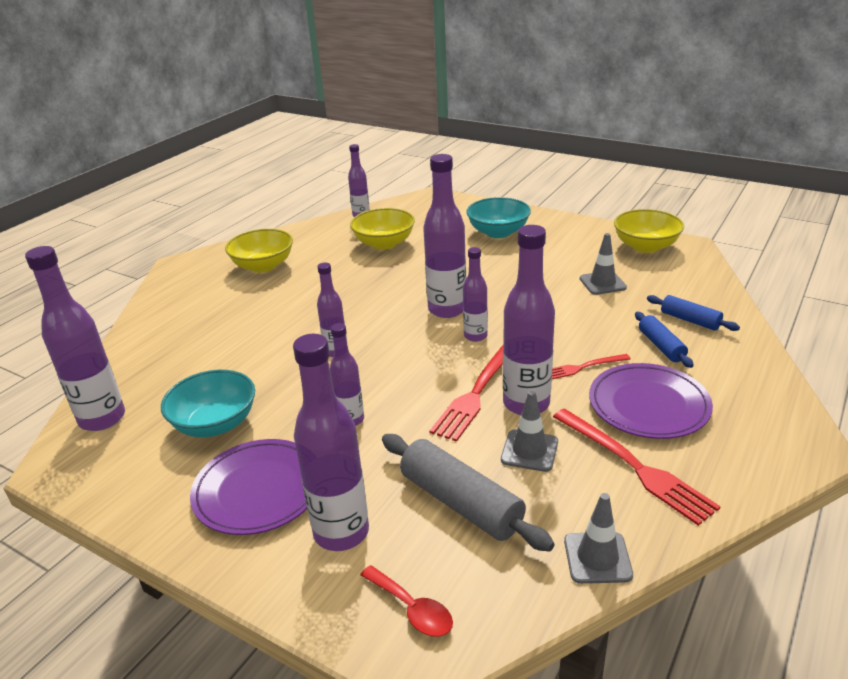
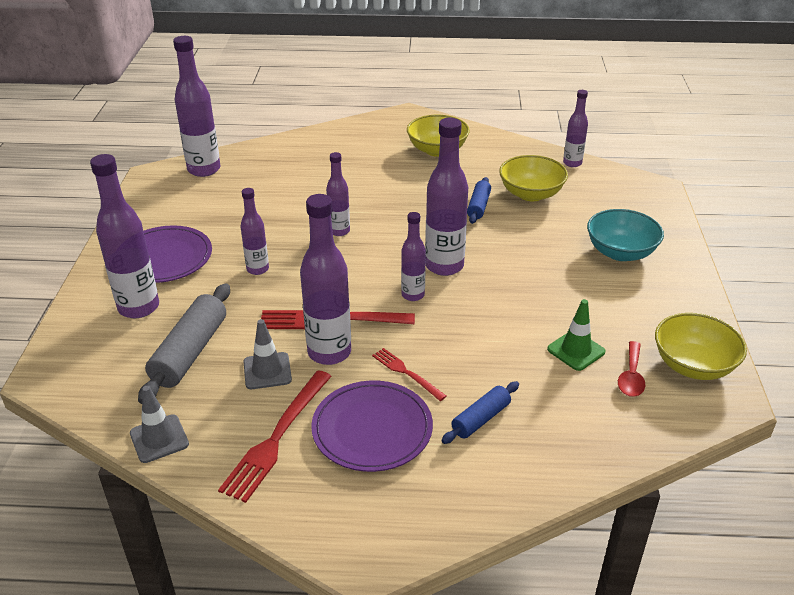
camera: 60 degrees right, 5 degrees up
(215, 424) = (222, 214): turquoise bowl -> none
(412, 609) = (82, 361): red spoon -> red spoon (631, 376)
(602, 283) = (576, 350): grey traffic cone -> green traffic cone
(690, 320) = (549, 432): blue rolling pin -> blue rolling pin (478, 206)

